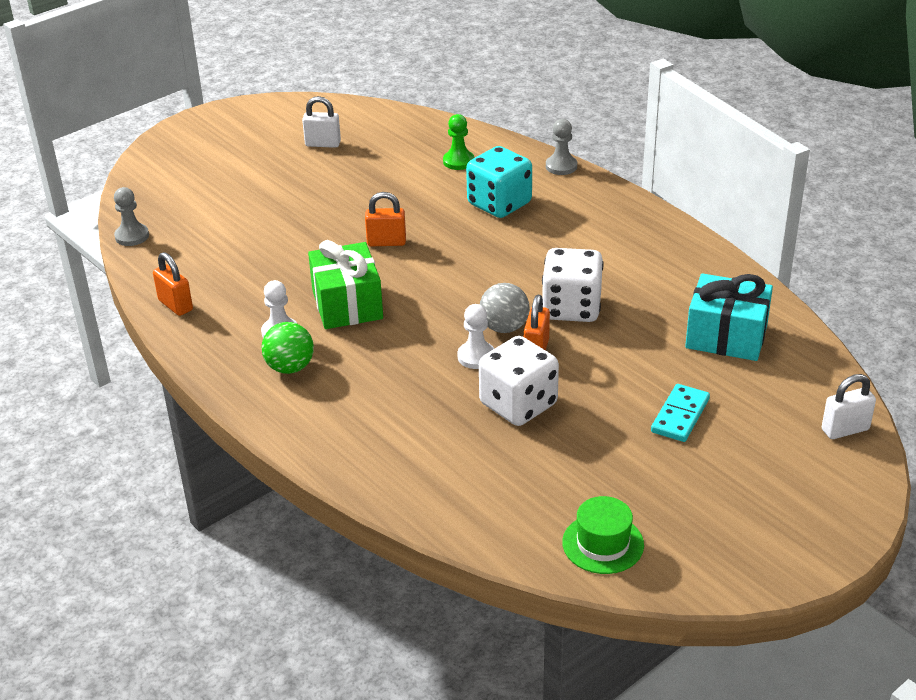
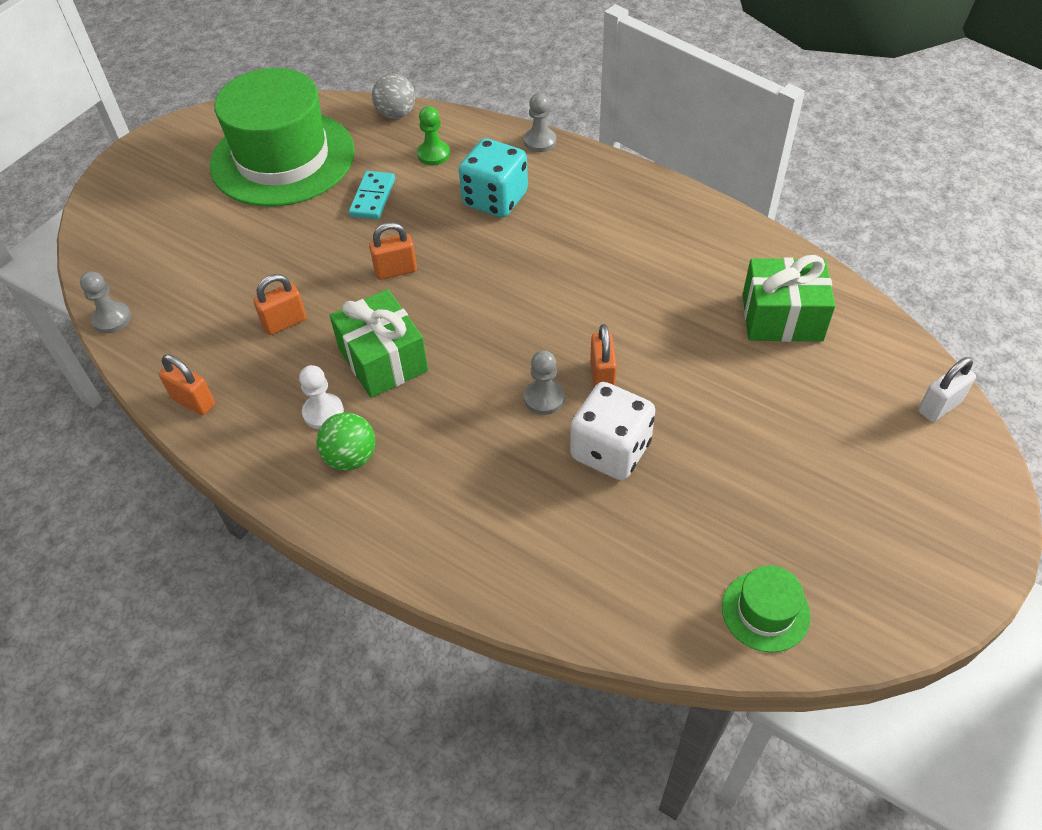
camera: 15 degrees left, 15 degrees up
(274, 263) = (285, 322): none -> orange padlock
(323, 144) = (283, 158): white padlock -> green hat
(476, 356) = (544, 398): white pawn -> grey pawn
(504, 327) = (558, 354): grey ball -> grey ball (396, 114)
(571, 308) = (617, 315): white dice -> none
(680, 415) = (776, 426): turquoise domino -> turquoise domino (372, 197)
(726, 336) = (782, 317): turquoise gift -> green gift

